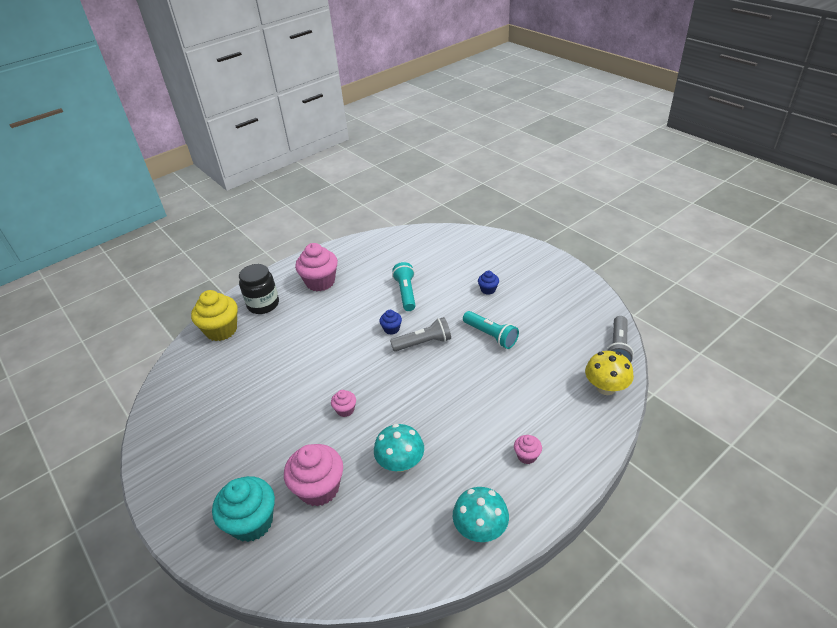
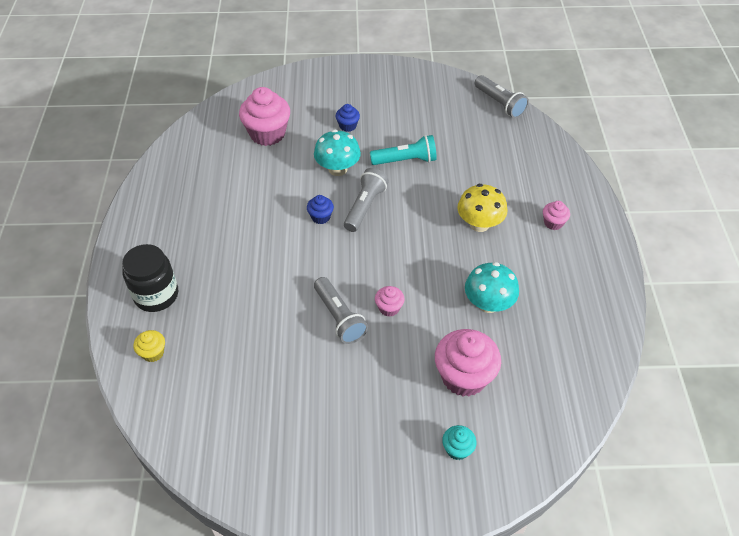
camera: 55 degrees left, 10 degrees up
(221, 330) = (153, 353): yellow cupcake -> yellow cupcake, size x0.49
(252, 522) = (457, 449): turquoise cupcake -> turquoise cupcake, size x0.49
(315, 390) = (339, 317): none -> grey flashlight
(320, 282) = (182, 230): pink cupcake -> pink cupcake (267, 134)
(406, 293) = (283, 178): turquoise flashlight -> none
(480, 528) = (596, 292): turquoise mushroom -> turquoise mushroom (337, 169)
(606, 387) = (531, 137): yellow mushroom -> yellow mushroom (479, 224)

